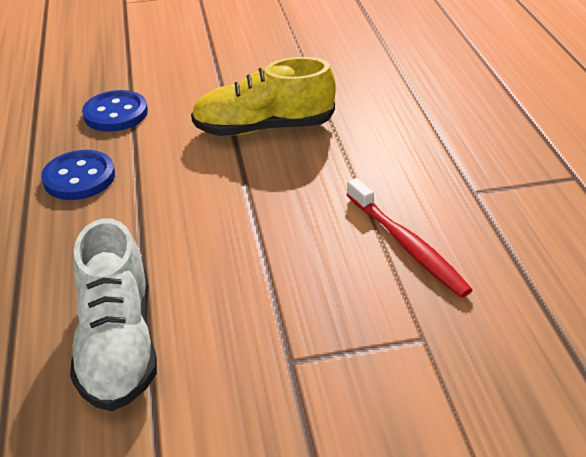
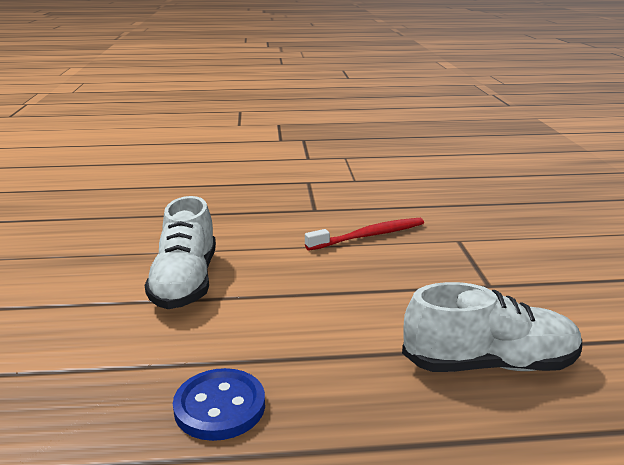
camera: 85 degrees left, 15 degrees down
(116, 113) = (85, 382): blue button -> none
(264, 128) = (185, 282): yellow shoe -> white shoe

